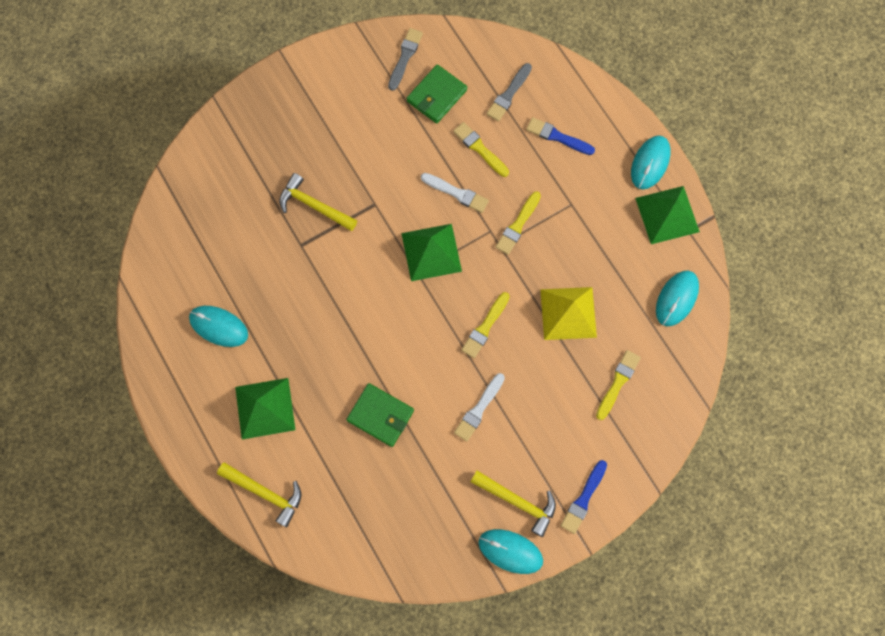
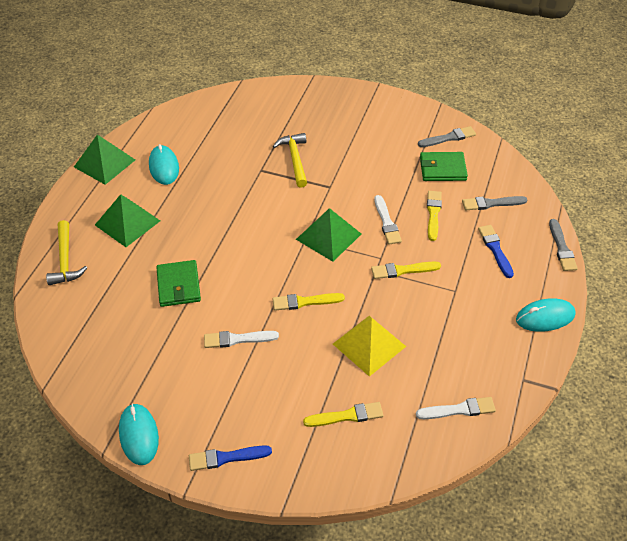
camera: 50 degrees right, 25 degrees down
(518, 502) = (185, 413): yellow hammer -> none
(598, 87) = (561, 248): none -> grey brush
(667, 214) = (519, 356): green pyramid -> green pyramid (104, 163)
(676, 299) = (459, 409): turquoise mouse -> white brush

